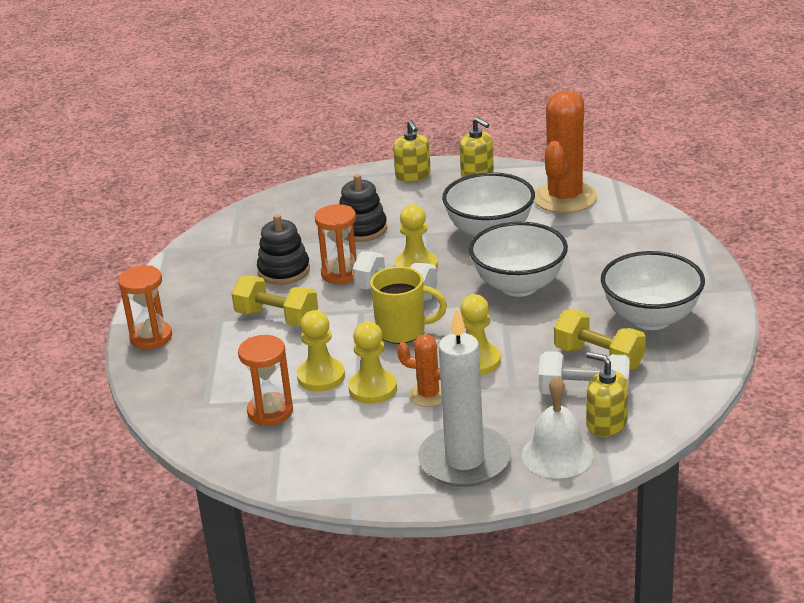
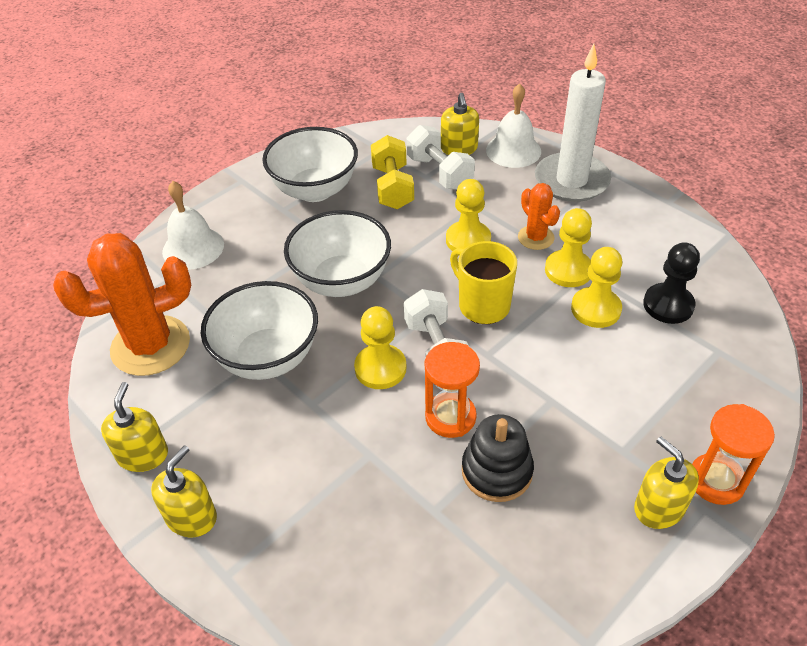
camera: 135 degrees left, 15 degrees up
(175, 308) = (659, 508): none -> yellow soap dispenser
(270, 412) = (668, 305): orange hourglass -> black pawn
(277, 318) = (568, 405): yellow dumbbell -> none
(362, 229) = (354, 469): black stacking toy -> none
(650, 241) = (193, 248): none -> white bell

